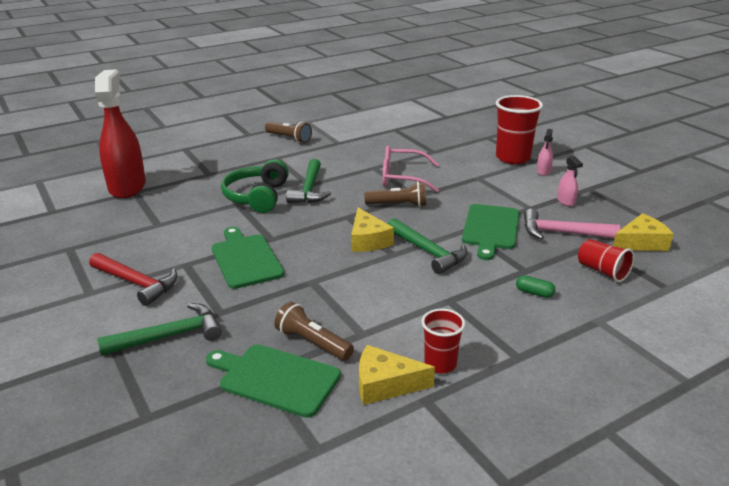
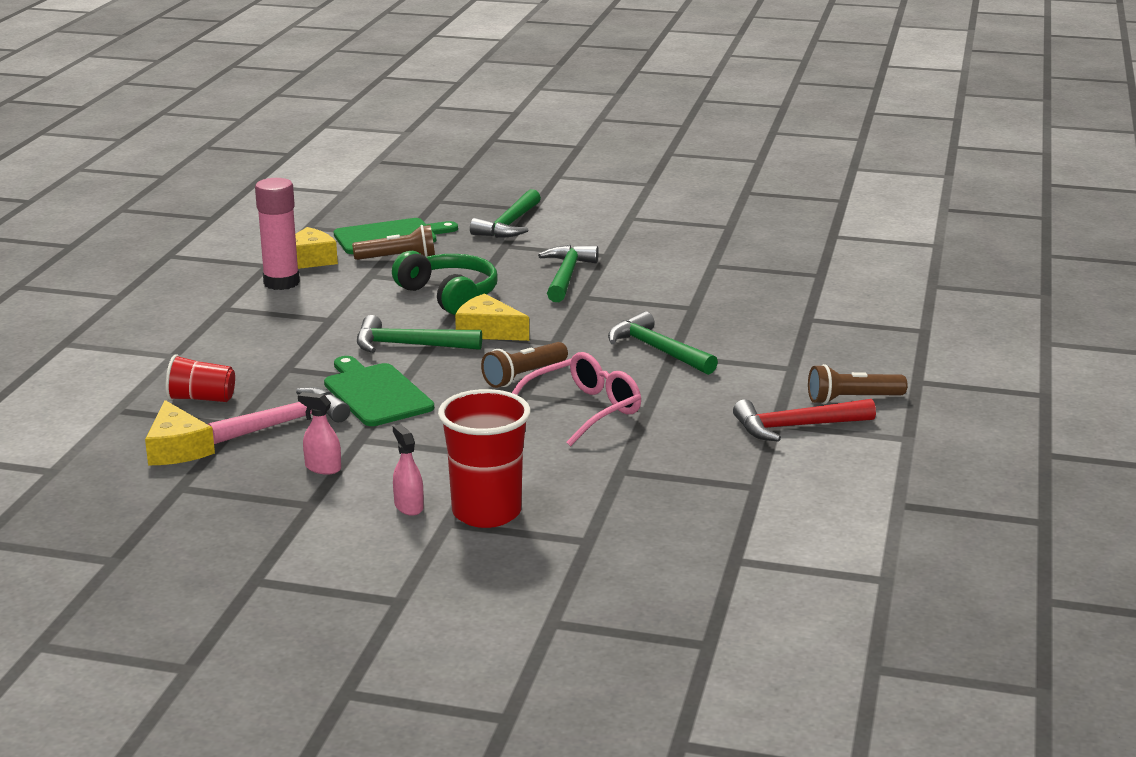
camera: 135 degrees right, 5 degrees down
(127, 187) = (841, 275): red spray bottle -> none
(137, 283) = (611, 233): red hammer -> red hammer (795, 427)
(245, 259) = (566, 276): green cutting board -> green hammer
(257, 197) = (691, 320): green headphones -> green headphones (449, 295)
(440, 364) = (281, 283): red cup -> pink glue stick
(534, 293) = (256, 353): green capsule -> none
(641, 243) = (177, 449): yellow cheese -> yellow cheese turned 45 degrees counterclockwise

